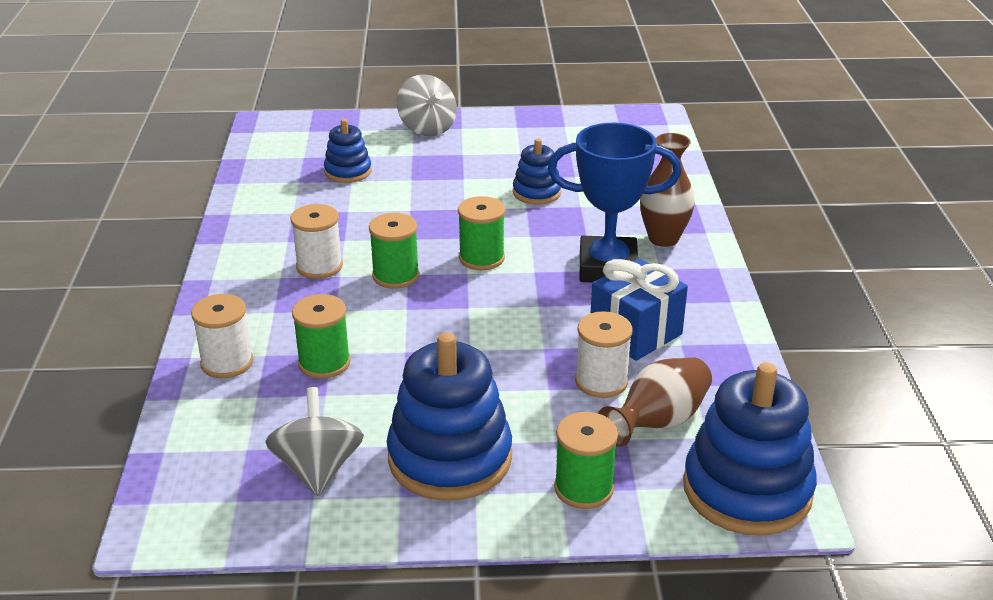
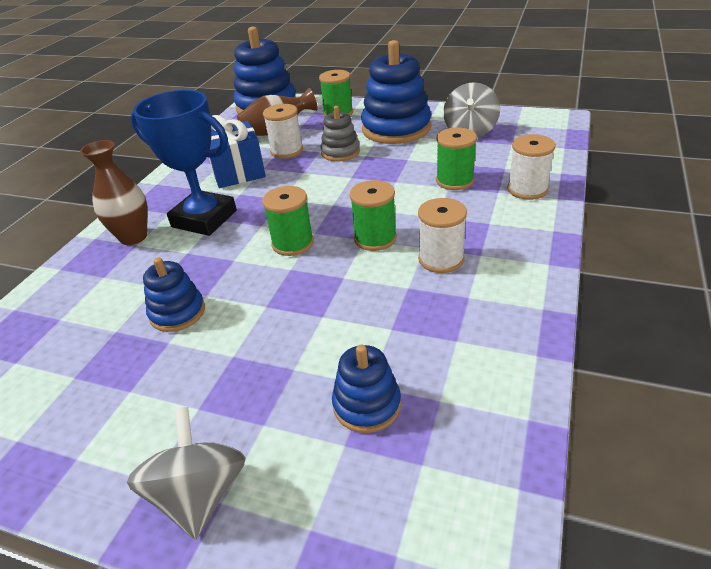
camera: 155 degrees left, 5 degrees up
(513, 390) = (340, 152): none -> grey stacking toy

